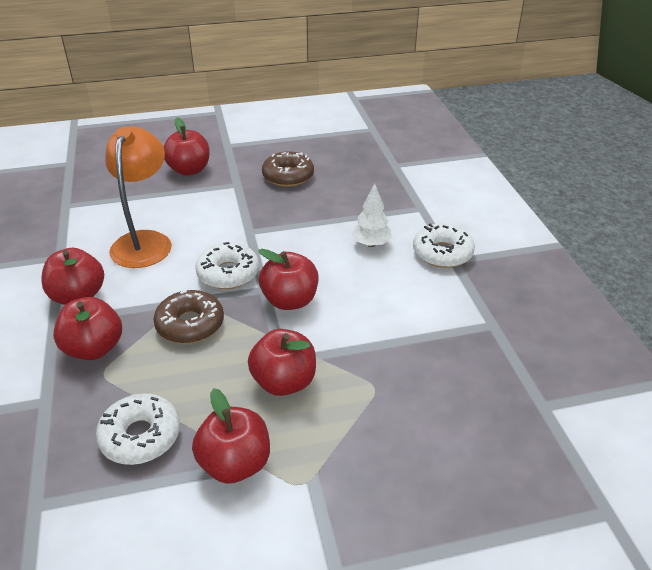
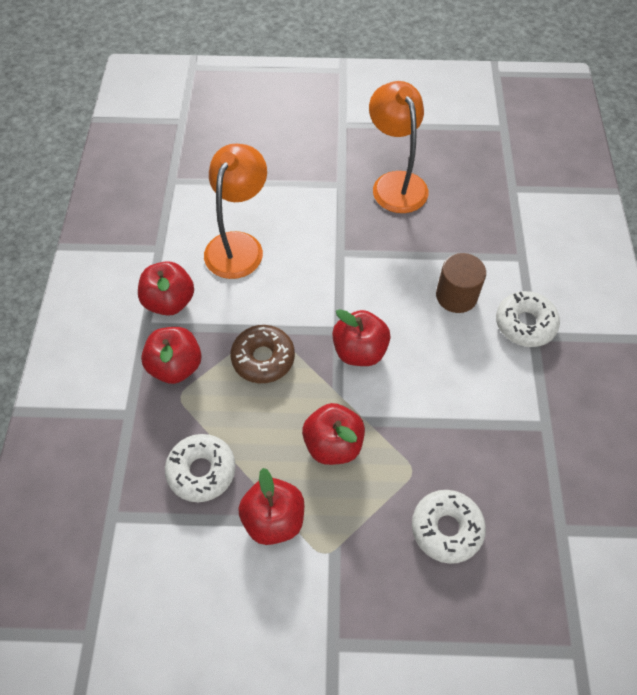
camera: 15 degrees right, 20 degrees up
(189, 170) = (297, 154): red apple -> none
(228, 273) = (309, 304): white donut -> white donut (446, 529)
(288, 176) = (395, 183): brown donut -> orange lamp
(371, 244) = (456, 296): white tree -> brown cylinder

